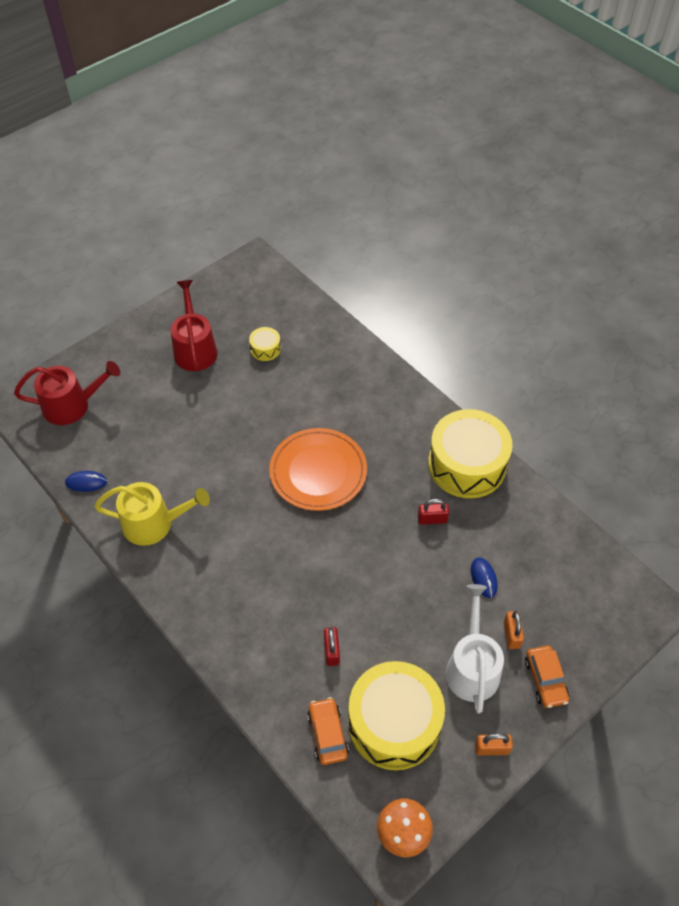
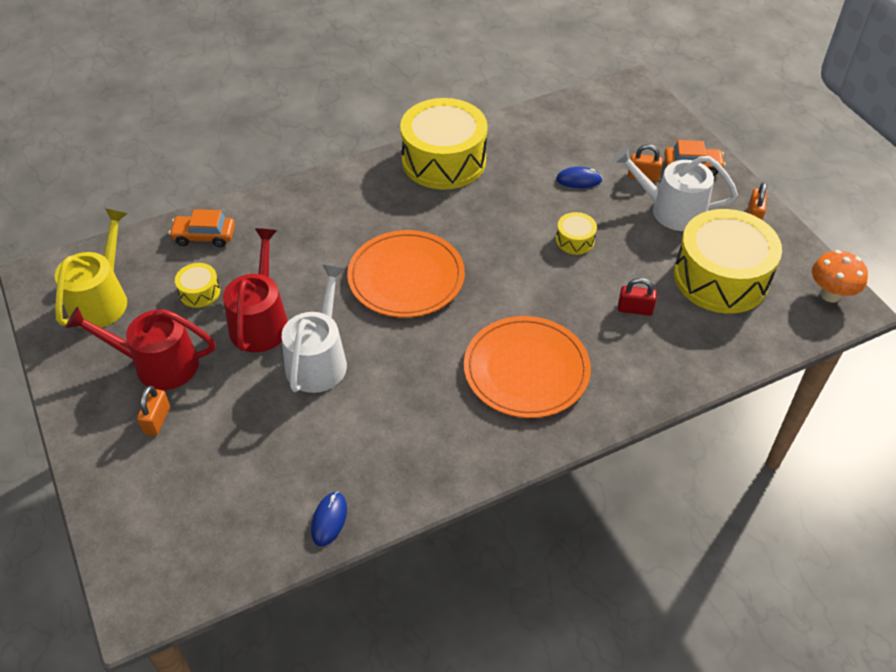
camera: 75 degrees left, 5 degrees down
(72, 405) = (183, 525): red watering can -> red watering can (260, 321)
(149, 364) = (157, 420): none -> orange padlock
(154, 523) = (423, 448): yellow watering can -> yellow watering can (101, 300)
(220, 438) = (318, 360): none -> white watering can
(243, 577) = (526, 370): none -> orange plate
(327, 734) = (726, 330): orange car -> orange car (204, 236)
(402, 588) = (575, 240): none -> yellow drum
(432, 519) = (500, 200): red padlock -> none

